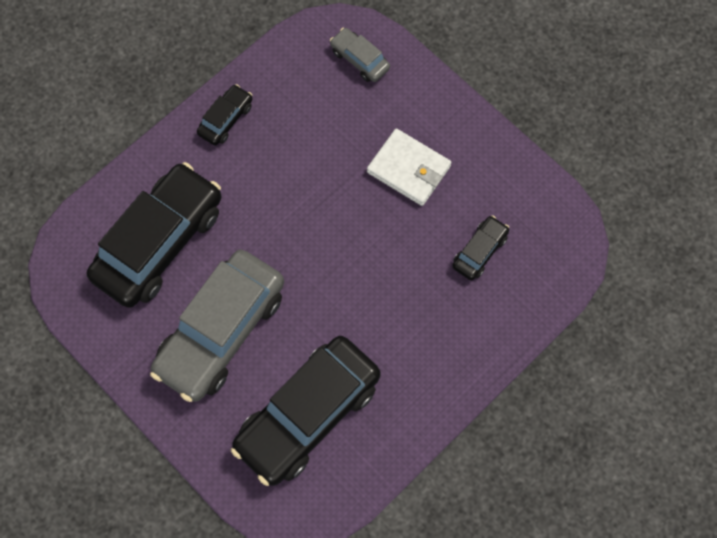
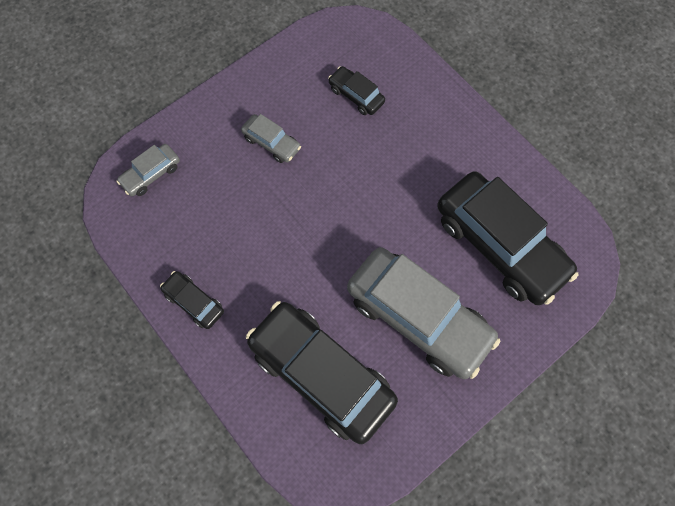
camera: 85 degrees left, 0 degrees up
(408, 169) = (271, 143): white wallet -> grey car

